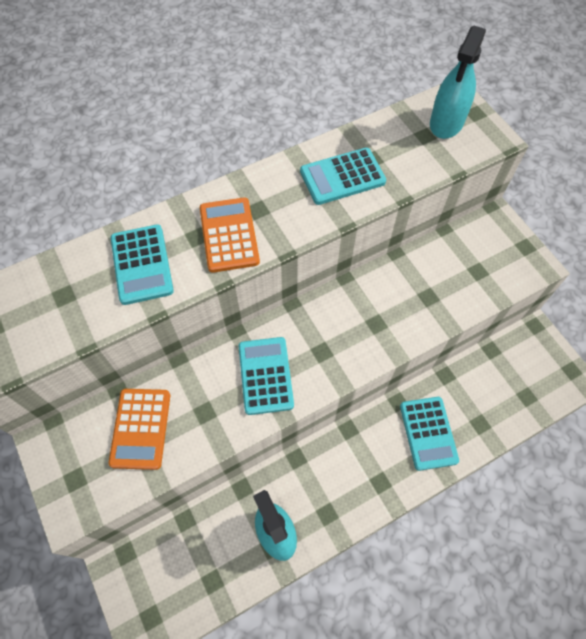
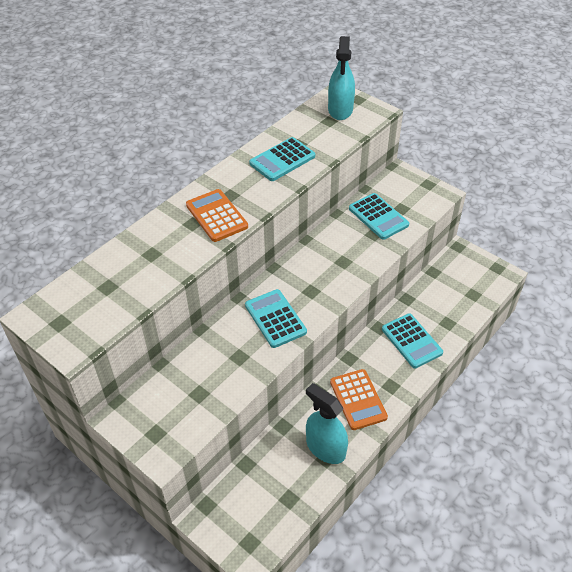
camera: 20 degrees left, 15 degrees down
(141, 428) = (193, 383): orange calculator -> orange calculator (358, 399)
(142, 264) = (159, 251): turquoise calculator -> turquoise calculator (378, 217)

